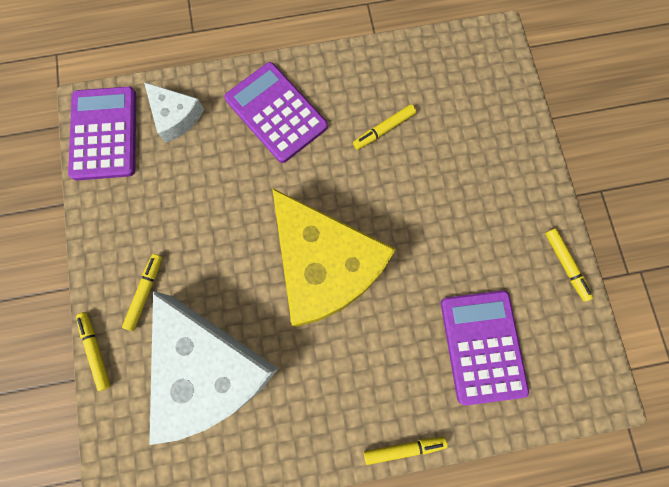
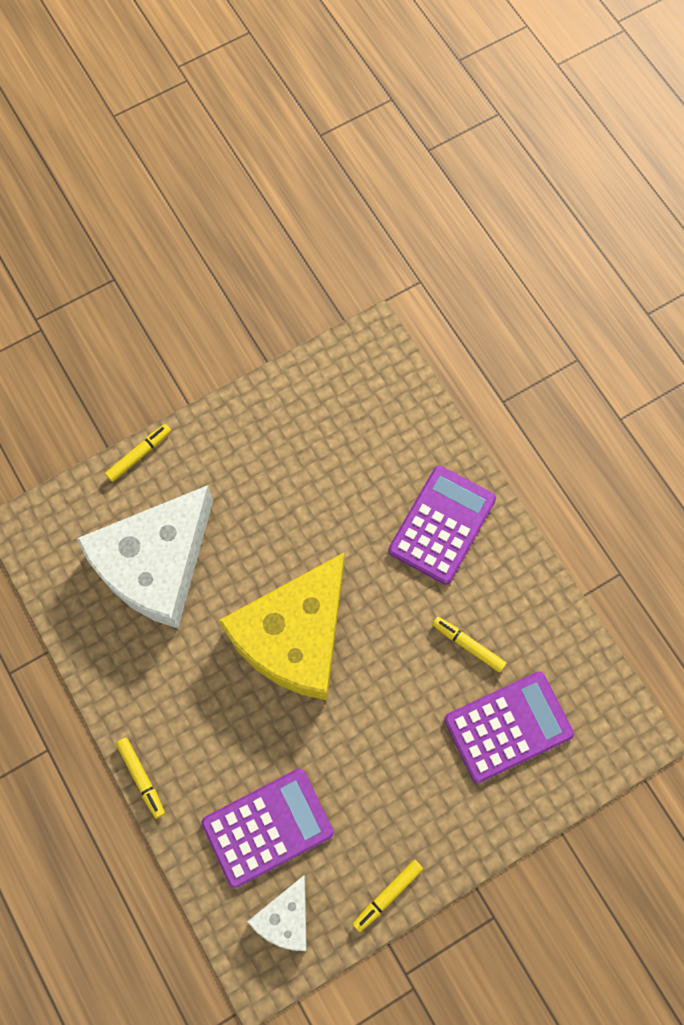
camera: 70 degrees right, 5 degrees down
(104, 134) = (351, 367): purple calculator -> purple calculator (508, 727)
(145, 292) = (208, 475): yellow marker -> none
(175, 116) = (397, 426): white cheese -> white cheese (285, 917)

